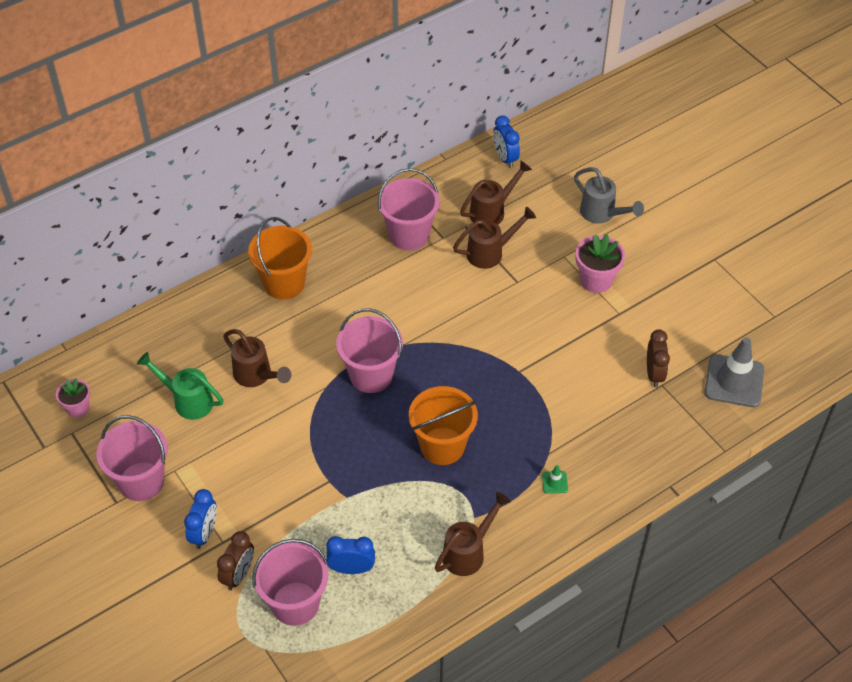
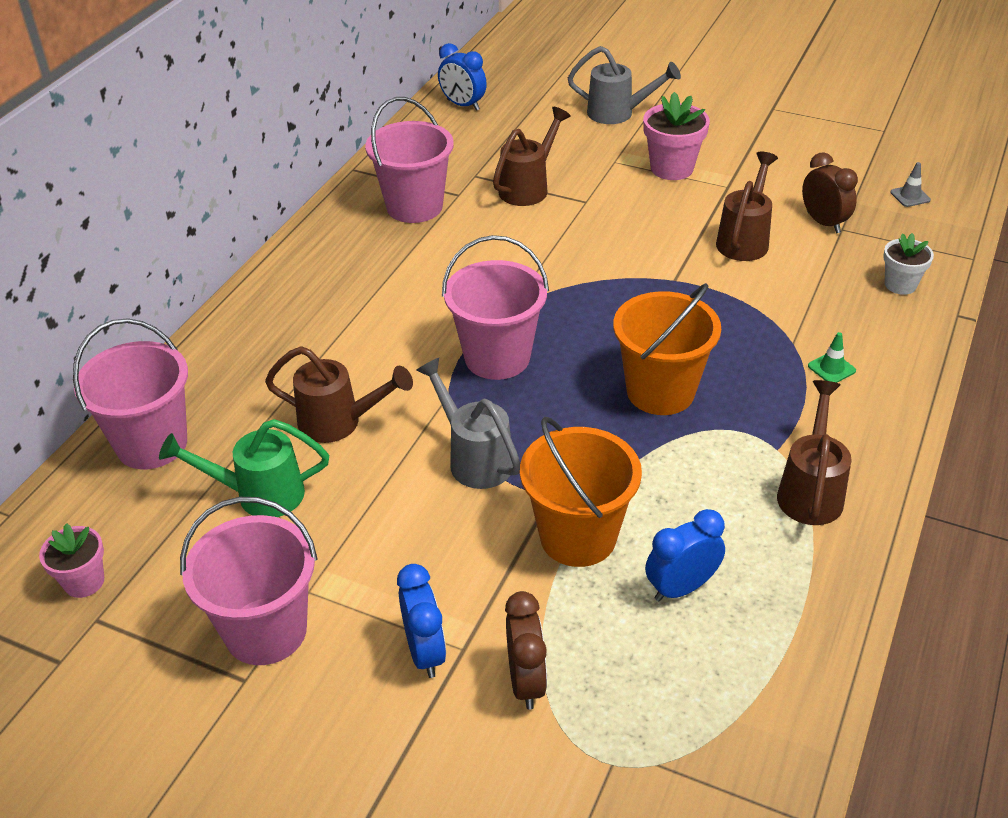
camera: 30 degrees left, 10 degrees down
(284, 283) = (292, 310): orange bucket -> orange bucket (578, 537)
(295, 603) = (644, 675): pink bucket -> pink bucket (152, 444)
(309, 435) = (474, 457): none -> grey watering can
(492, 211) = (493, 152): brown watering can -> brown watering can (745, 239)
(656, 446) = (900, 285): none -> white flower pot
(734, 381) = (910, 196): grey traffic cone -> grey traffic cone, size x0.43

